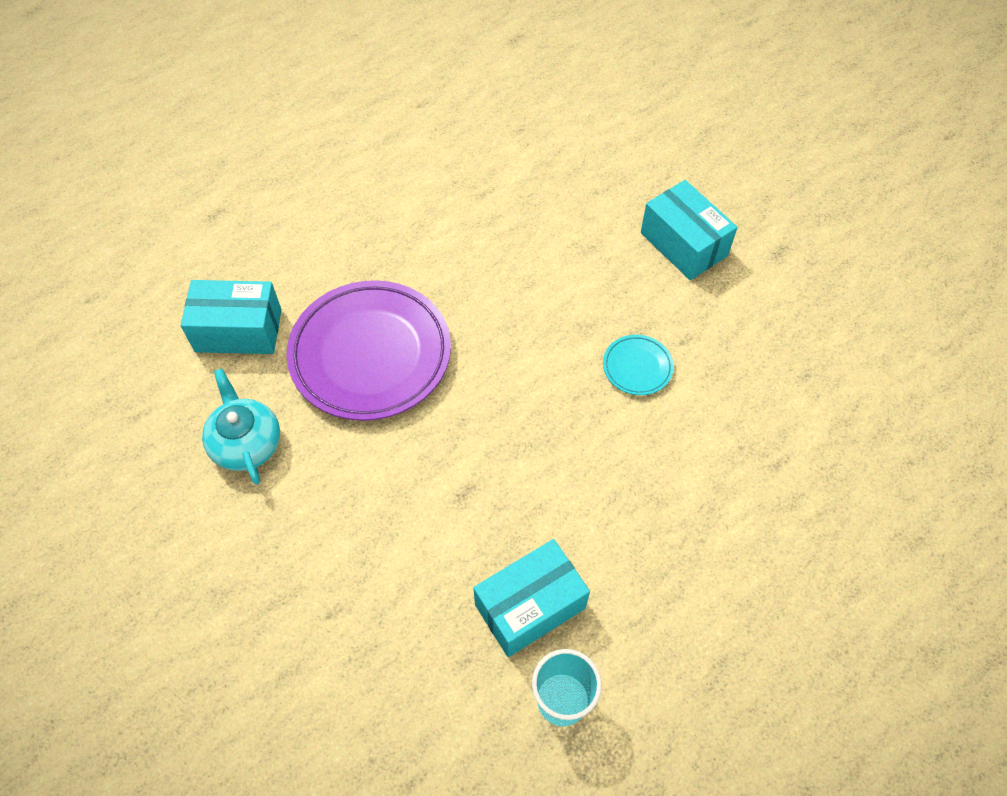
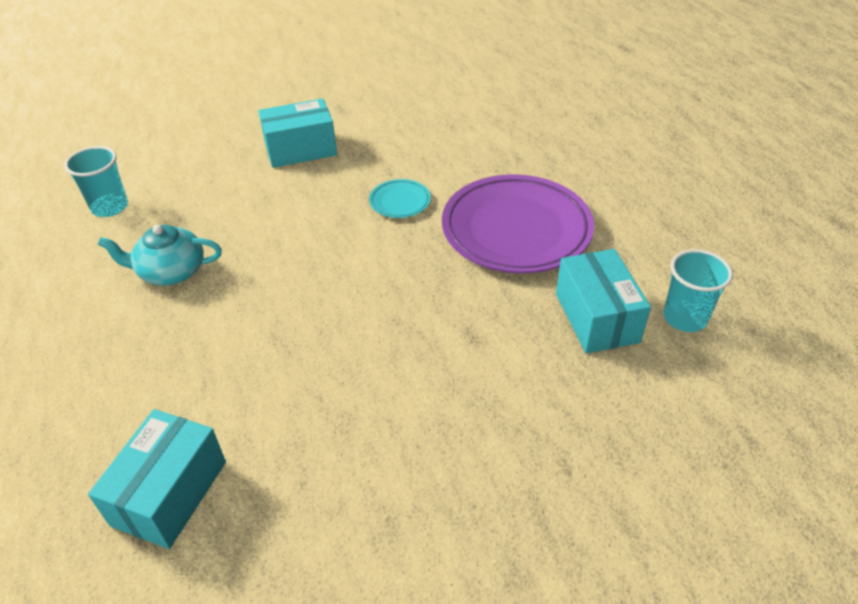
camera: 70 degrees left, 15 degrees down
(246, 443) = (330, 512): turquoise teapot -> turquoise teapot (170, 271)
(370, 355) = (281, 373): purple plate -> purple plate (516, 230)
(523, 136) = (110, 207): none -> turquoise cup

